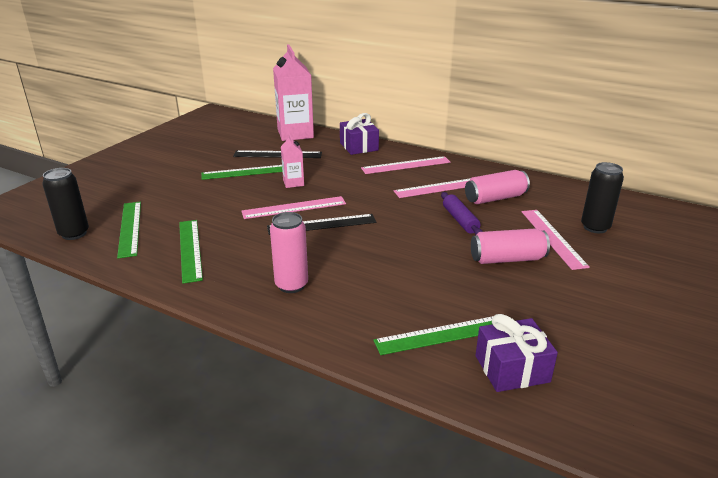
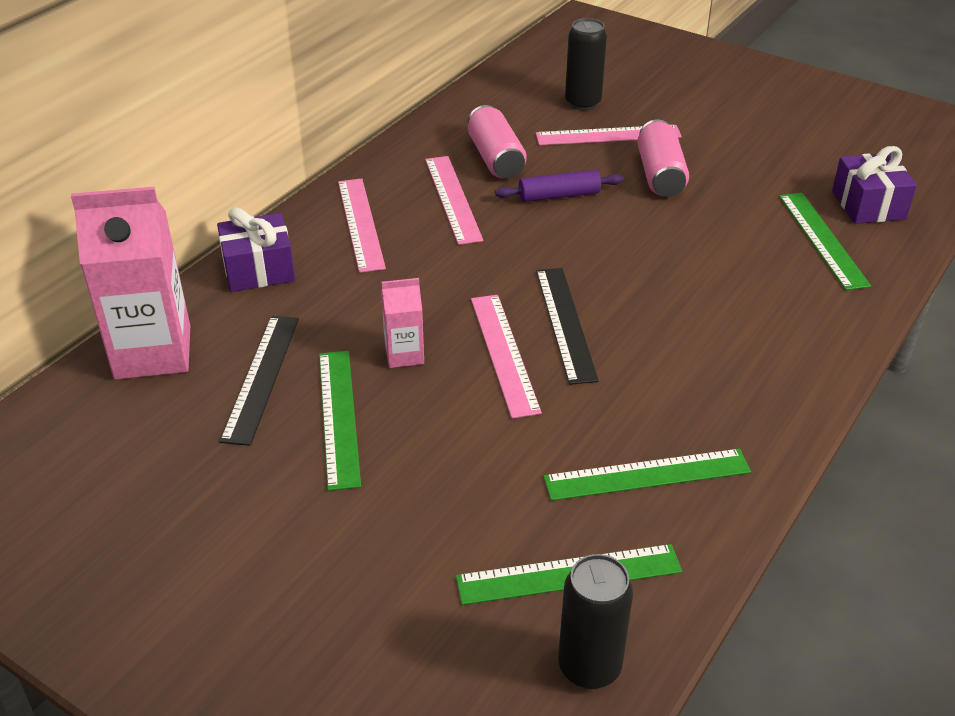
camera: 85 degrees left, 10 degrees up
(291, 285) = (740, 355): pink can -> none

